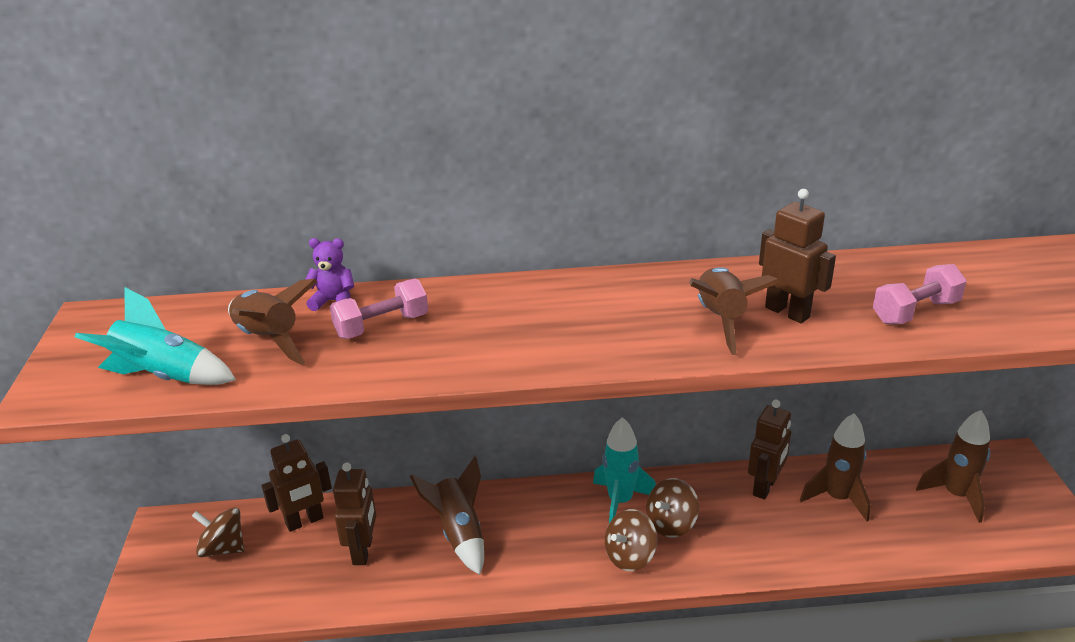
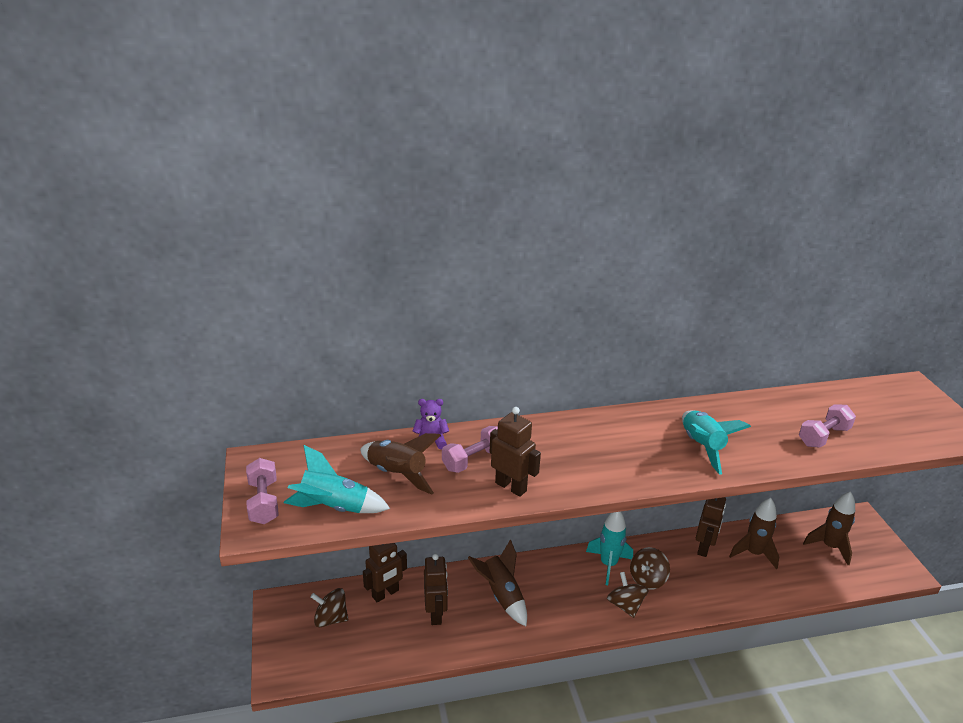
camera: 10 degrees left, 0 degrees up
(76, 366) = (264, 502): none -> pink dumbbell
(630, 556) = (625, 605): brown spinning top -> brown spinning top turned 120 degrees clockwise
(721, 320) = (702, 447): brown rocket -> turquoise rocket
(787, 312) = (743, 439): brown robot -> brown robot (511, 486)

